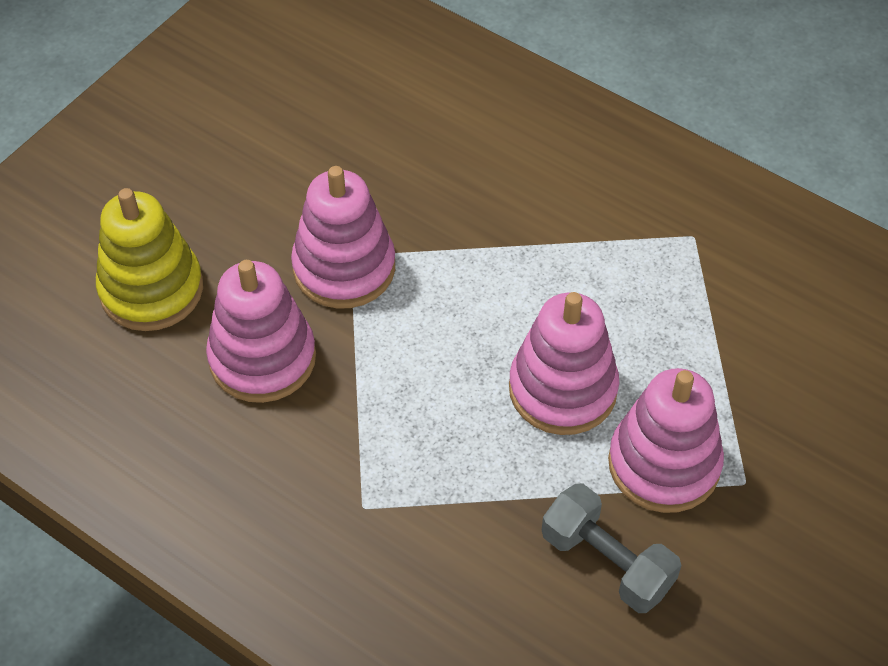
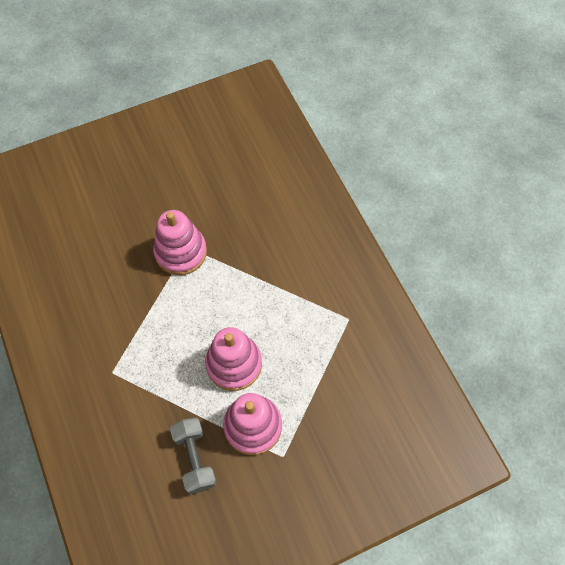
camera: 30 degrees right, 10 degrees up
(151, 289) = (95, 220): yellow stacking toy -> none
(262, 358) = (118, 278): pink stacking toy -> none

